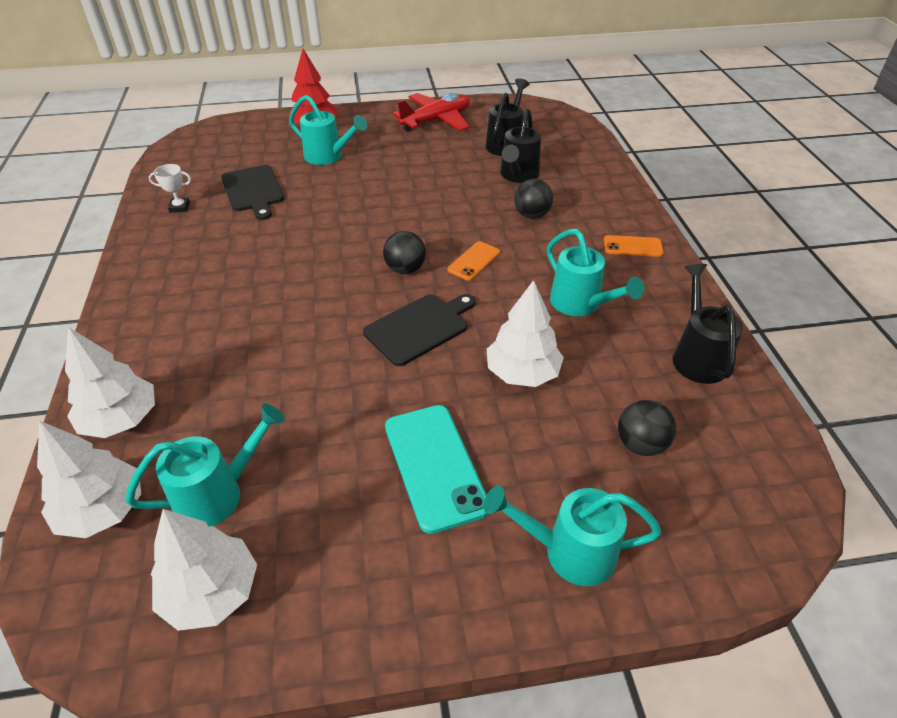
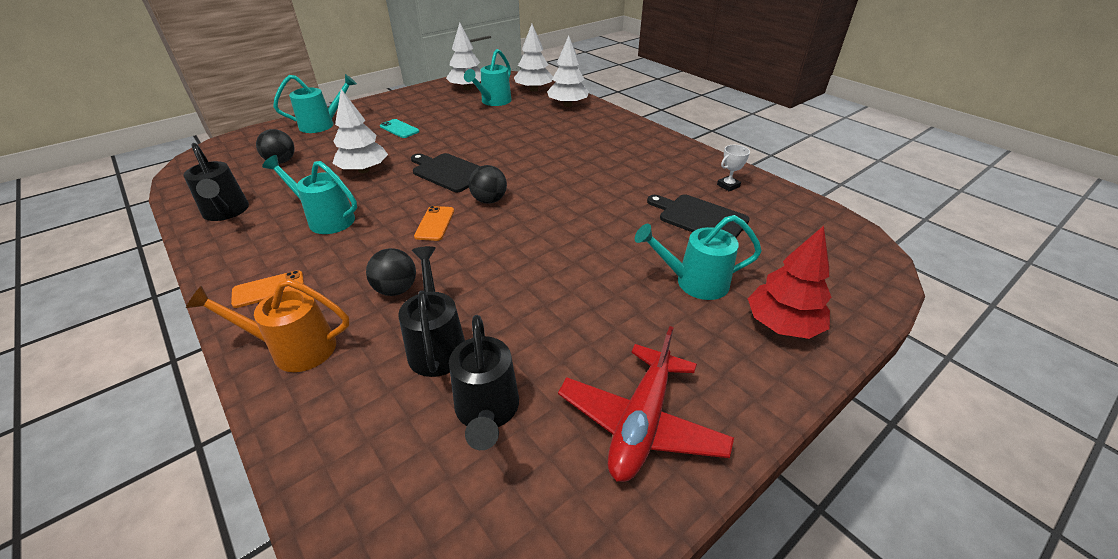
camera: 150 degrees right, 5 degrees down
(419, 327) = (448, 172): black cutting board -> black cutting board turned 105 degrees clockwise
(435, 466) = (399, 129): turquoise phone -> turquoise phone, size x0.56
(610, 200) = (294, 349): none -> orange watering can

